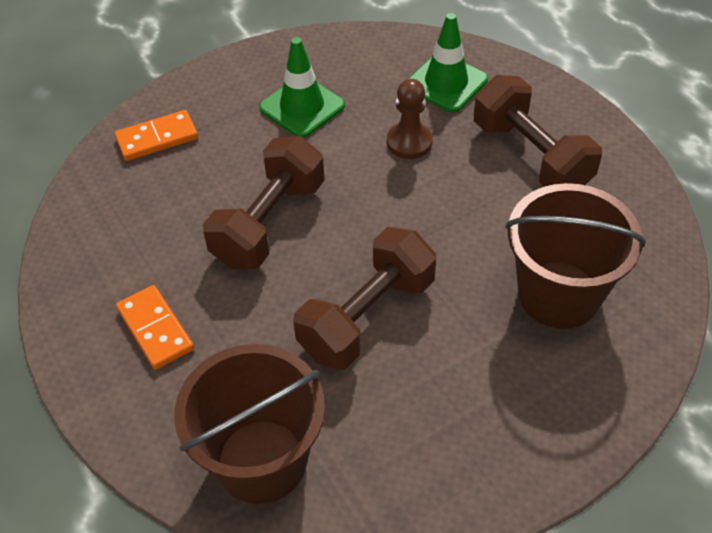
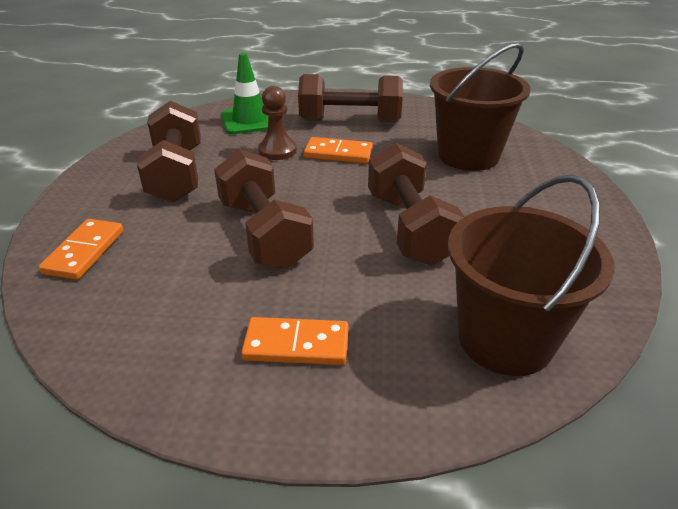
camera: 55 degrees left, 15 degrees down
(302, 107) = (177, 174): green traffic cone -> brown dumbbell
(451, 188) = (338, 153): none -> orange domino

